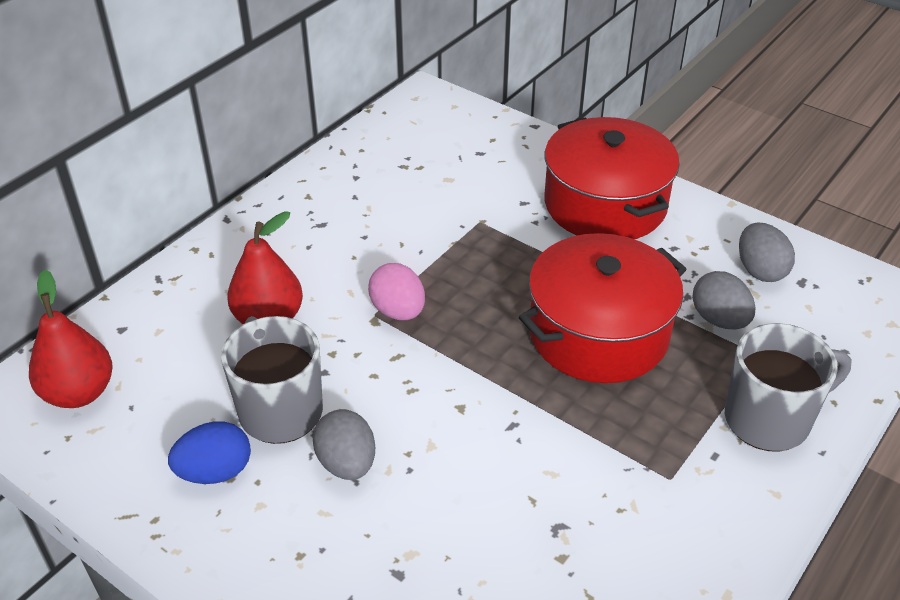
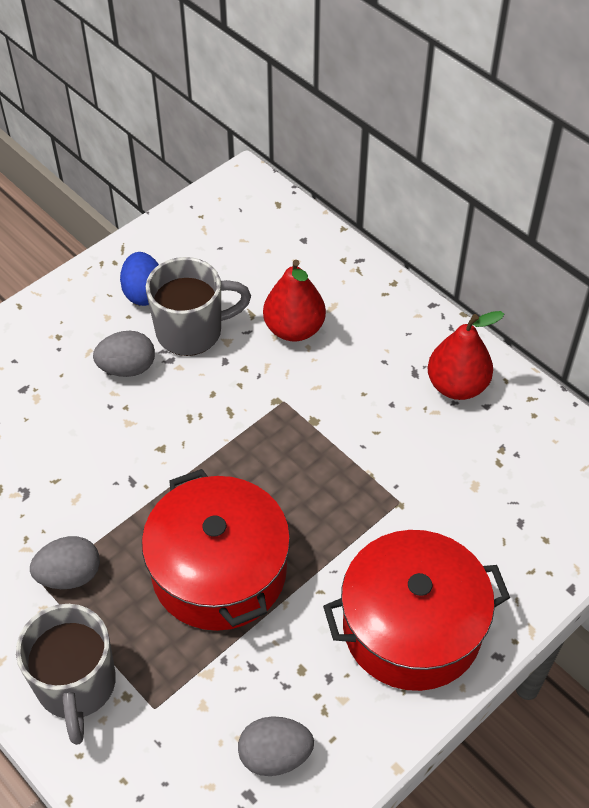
camera: 100 degrees right, 10 degrees up
(79, 393) = (241, 219): red pear -> red pear (457, 386)
(398, 311) = (284, 418): pink egg -> none
(719, 320) = (211, 686): grey egg -> grey egg (69, 575)

